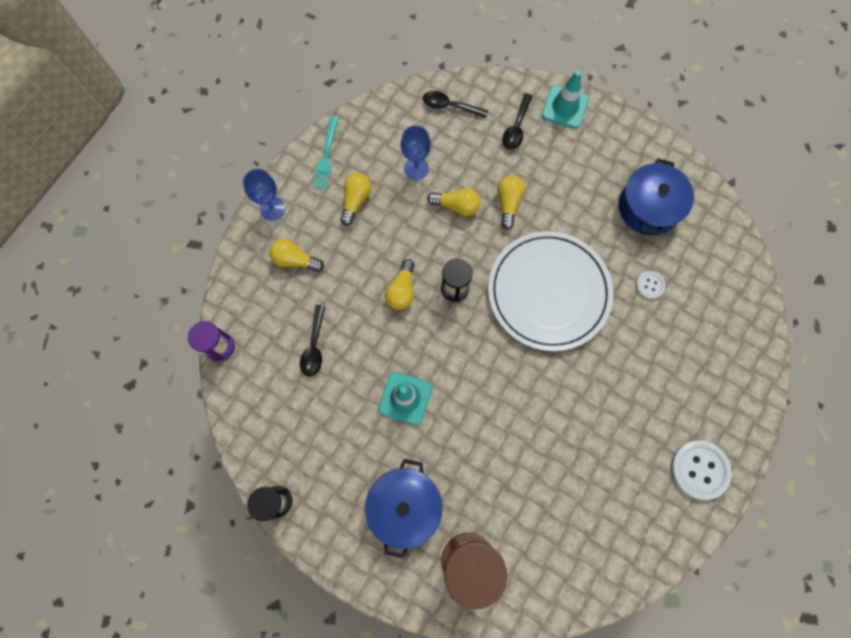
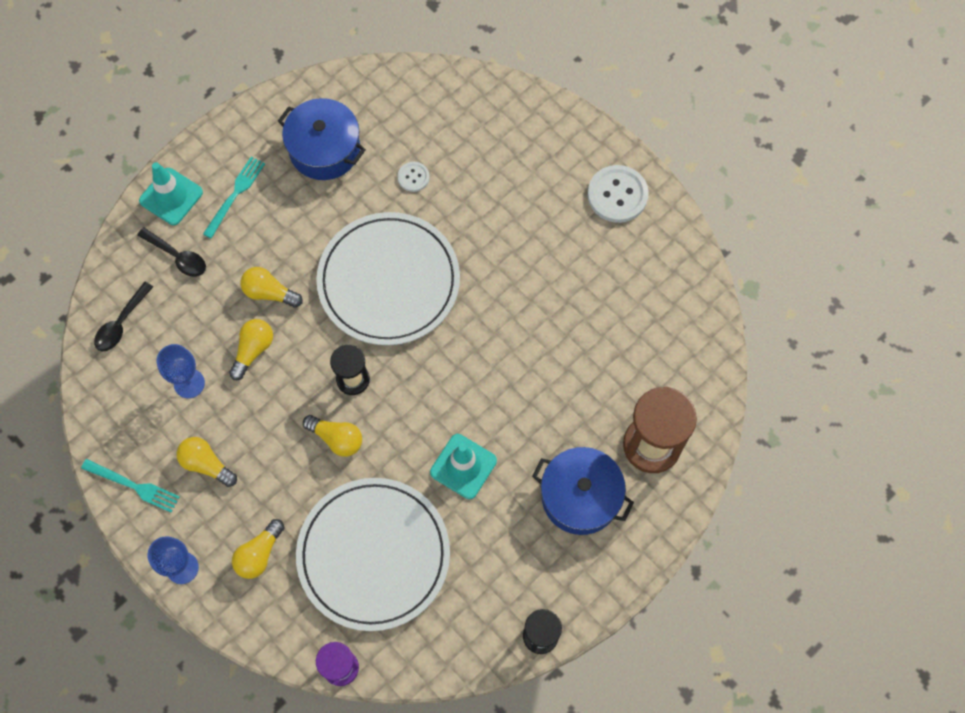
camera: 75 degrees left, 5 degrees down
(314, 346) = (373, 555): black spoon -> white plate
(583, 152) = (235, 194): none -> turquoise fork

